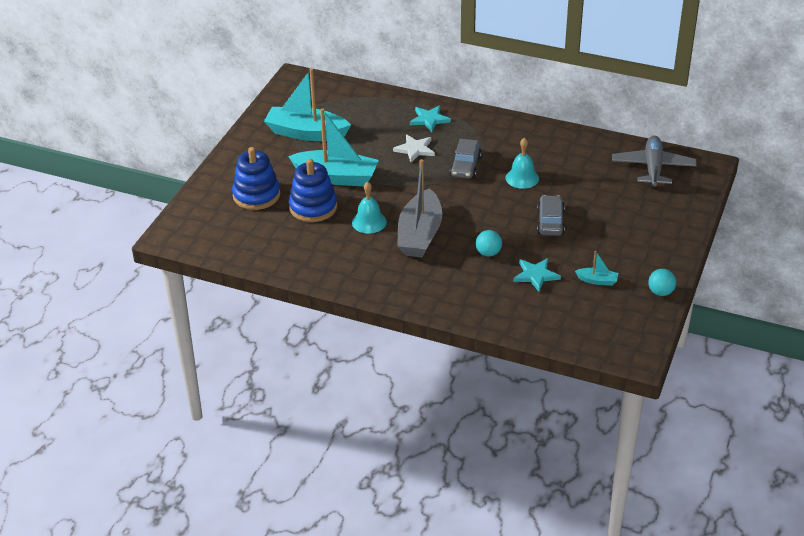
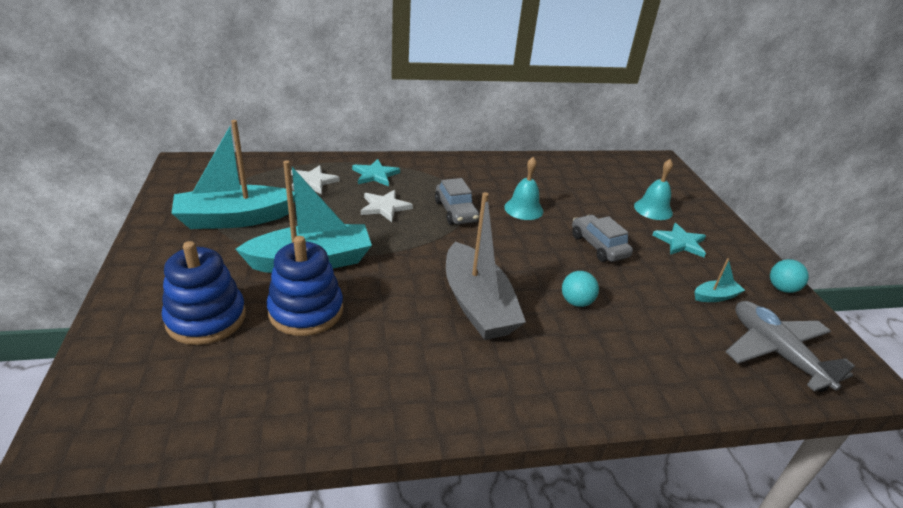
camera: 35 degrees left, 5 degrees down
(369, 222) = (399, 308): turquoise bell -> turquoise bell (653, 209)
(377, 115) = (312, 182): none -> white star
(536, 275) = (653, 312): turquoise star -> turquoise star (680, 242)
(653, 168) = (624, 173): grey plane -> grey plane (776, 352)

